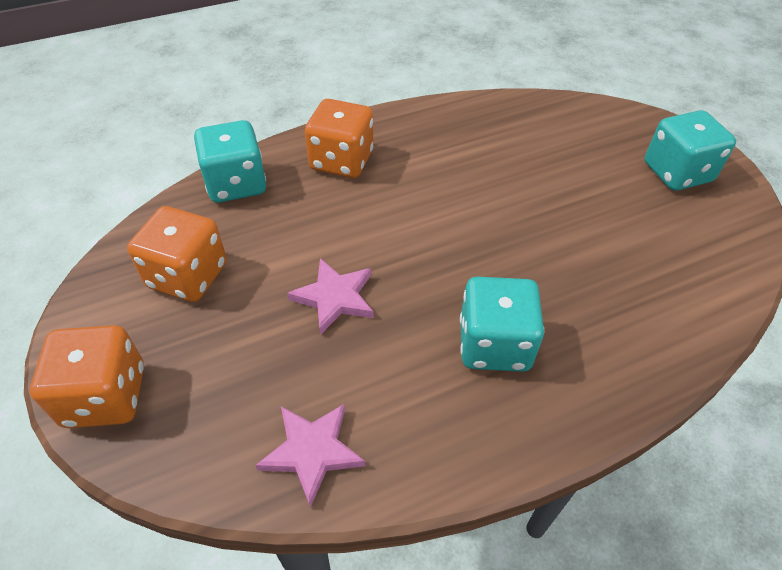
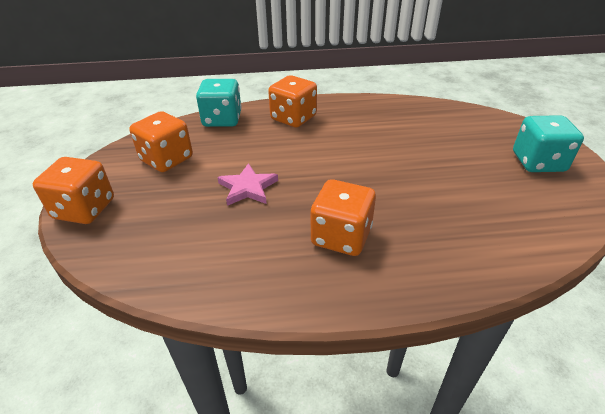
camera: 20 degrees right, 10 degrees down
(312, 452) = (184, 268): pink star -> none
(494, 344) = (341, 236): turquoise dice -> orange dice

